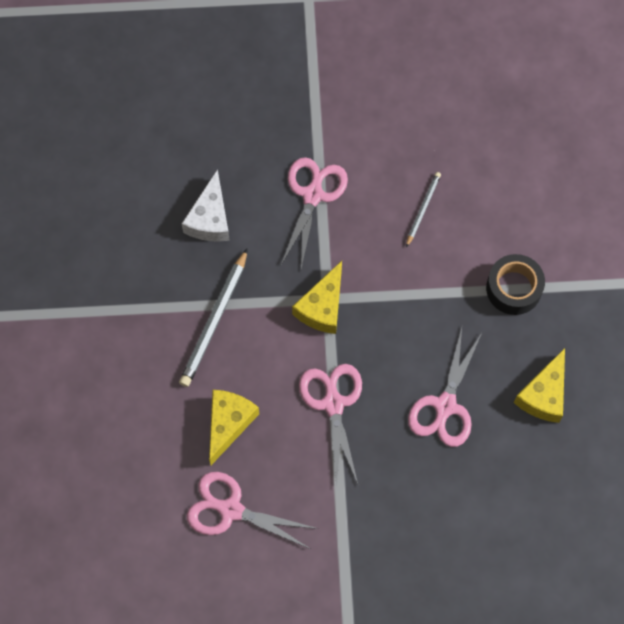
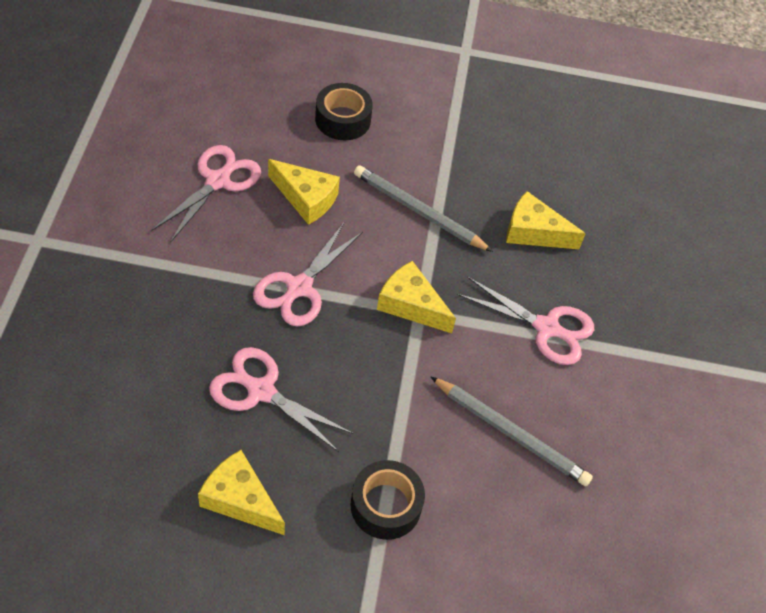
camera: 95 degrees right, 15 degrees down
(116, 415) = (343, 119): none -> black tape
(210, 218) = (534, 232): white cheese -> yellow cheese
(333, 403) = (299, 288): pink scissors -> pink scissors turned 120 degrees clockwise
(423, 209) = (510, 433): grey pencil -> grey pencil, size x1.74

